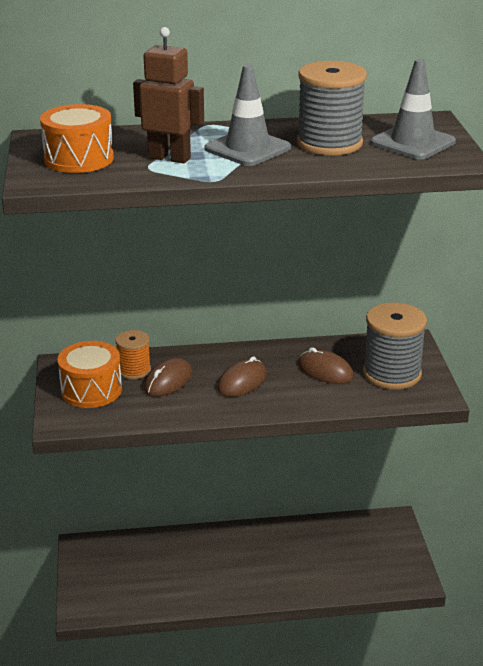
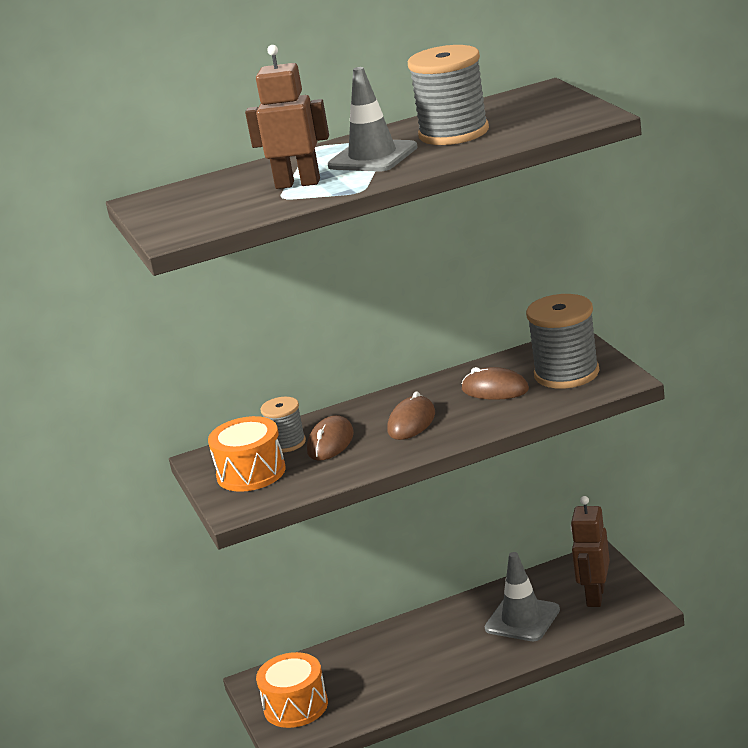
camera: 10 degrees left, 5 degrees down
(79, 159) = (202, 207): orange drum -> orange drum (295, 706)
(134, 370) = (287, 443): orange spool -> grey spool
(379, 556) = (595, 596): none -> brown robot
(412, 142) = (538, 112): grey traffic cone -> grey traffic cone (522, 619)

